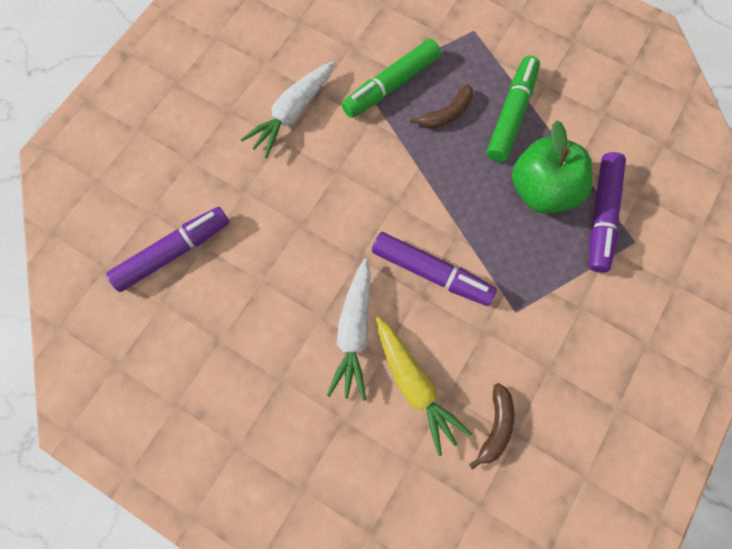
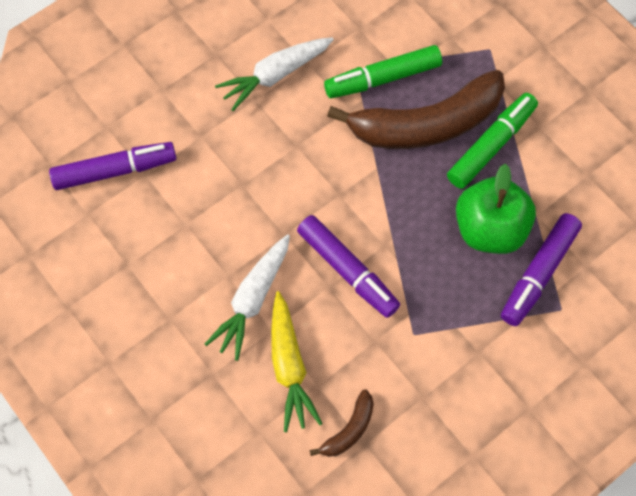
camera: 20 degrees right, 5 degrees down
(446, 114) = (426, 124): brown banana -> brown banana, size x2.35

